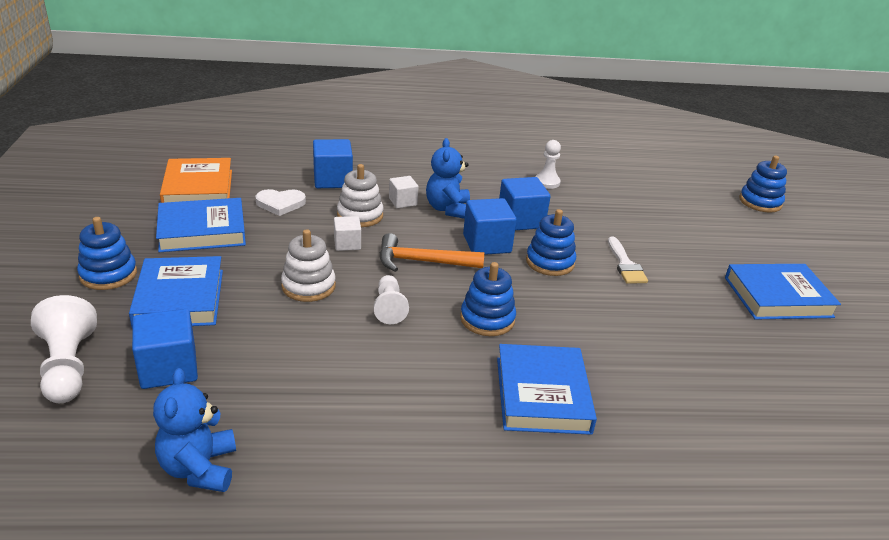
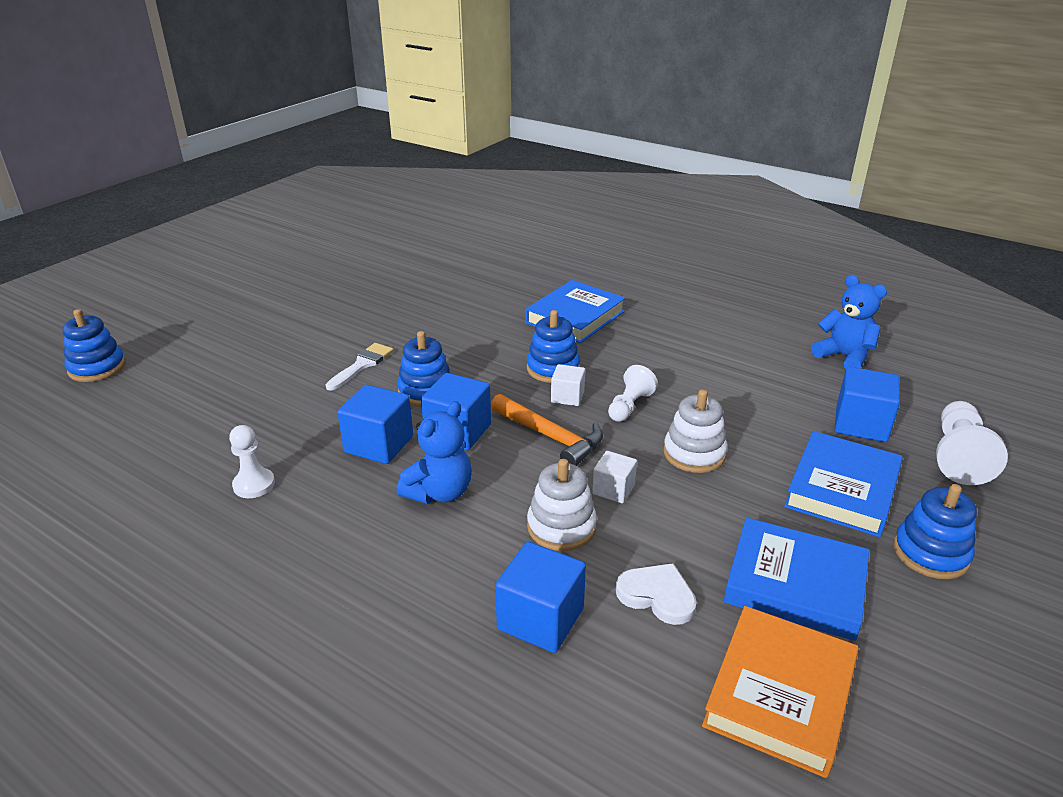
camera: 140 degrees left, 0 degrees up
(199, 468) = (844, 357): blue teddy bear -> blue teddy bear turned 75 degrees counterclockwise
(403, 202) = (482, 528): white cube -> white cube (567, 397)
(777, 297) = (297, 305): blue book -> none

